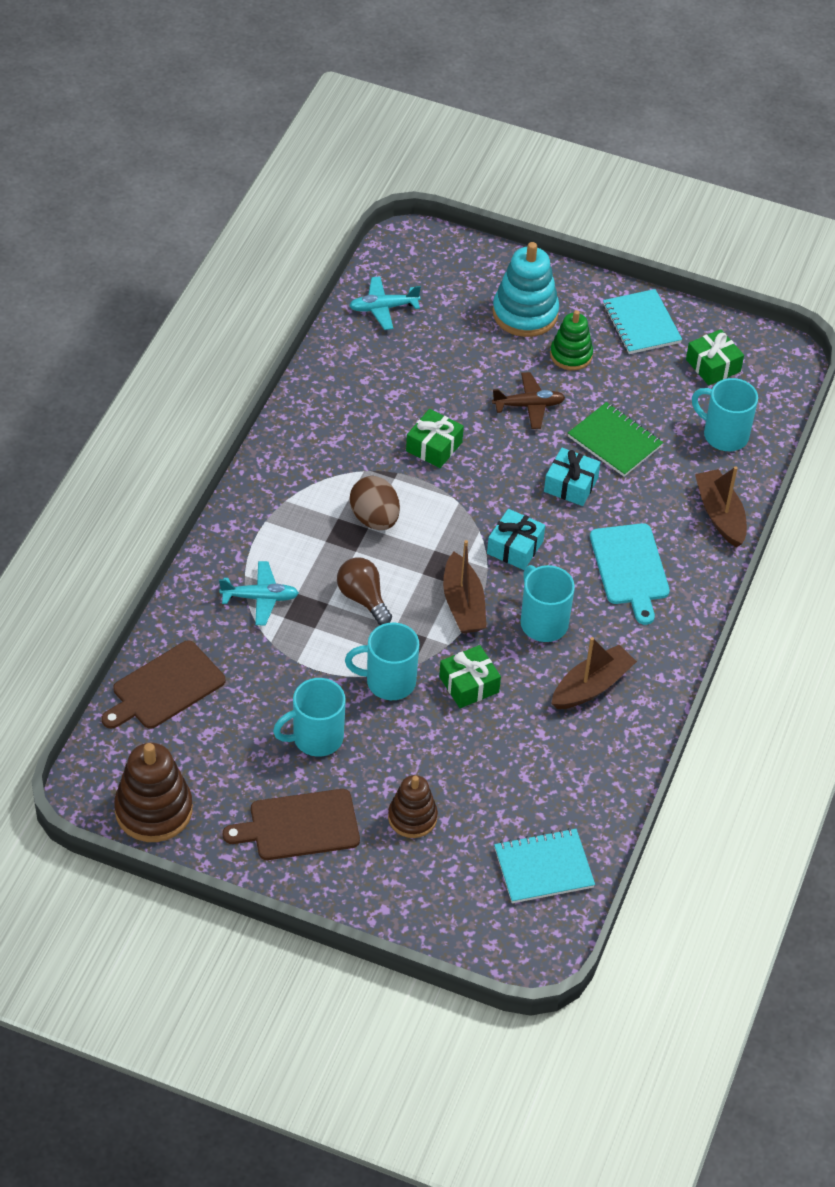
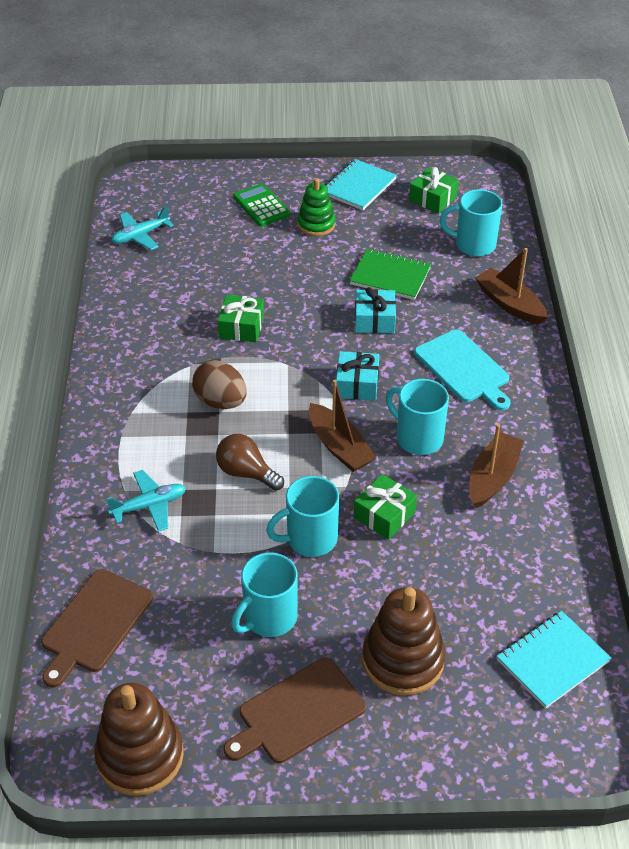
camera: 20 degrees left, 5 degrees down
(412, 817) = (403, 660): brown stacking toy -> brown stacking toy, size x1.57
(525, 313) = (261, 206): turquoise stacking toy -> green calculator
(528, 405) = (304, 271): brown plane -> none
(641, 324) = (358, 186): turquoise notebook -> turquoise notebook turned 75 degrees clockwise

